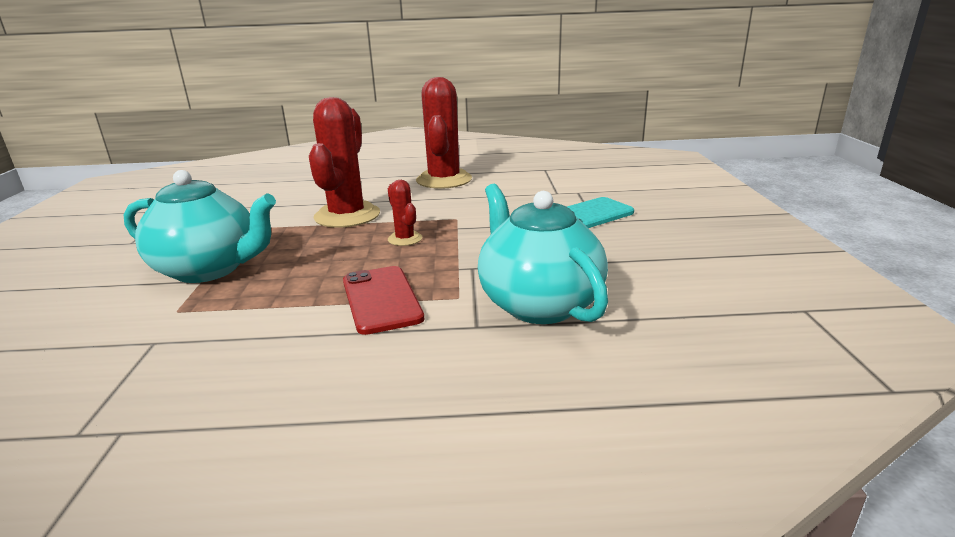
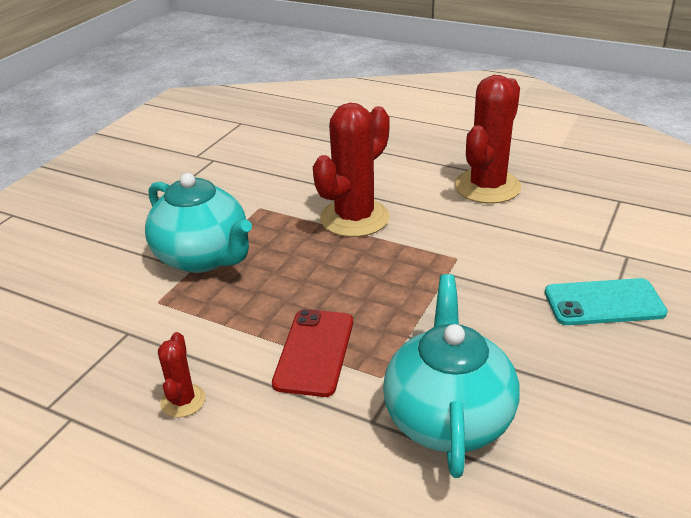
camera: 30 degrees right, 10 degrees up
(405, 239) = (386, 273): red cactus -> red cactus (183, 401)

